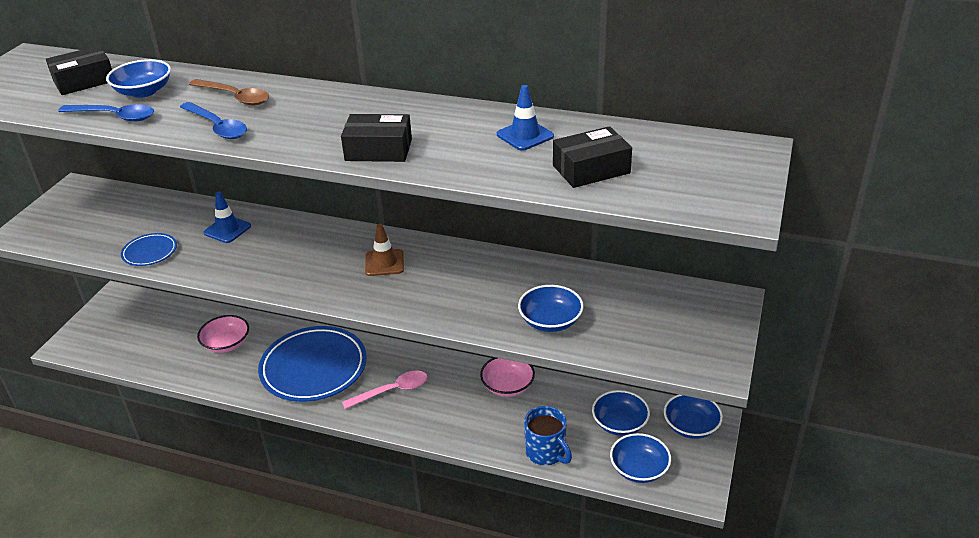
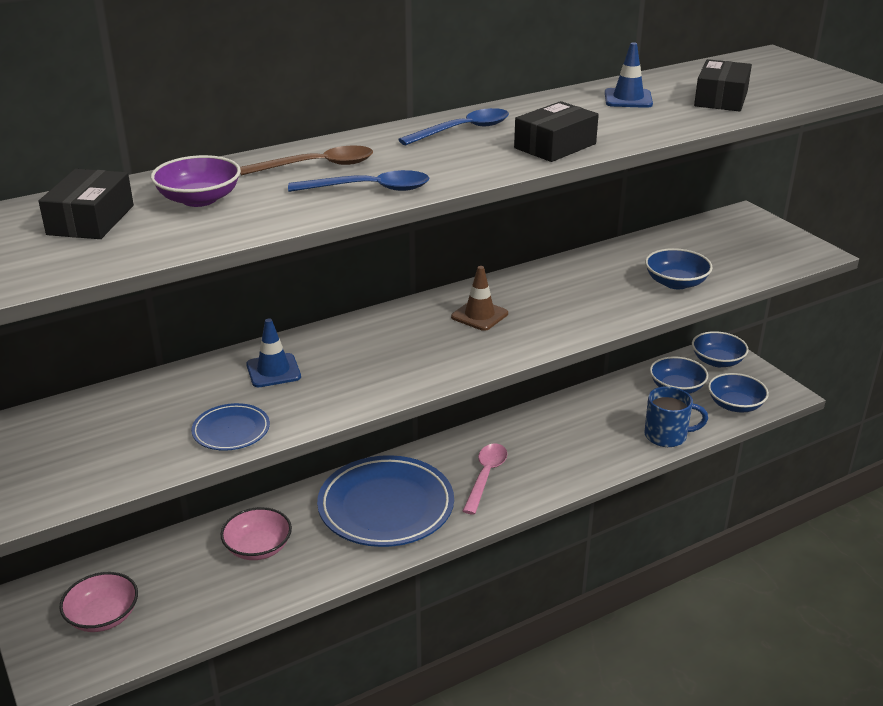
camera: 50 degrees left, 5 degrees down
(115, 116) = (231, 226): blue spoon -> blue spoon (463, 130)
(144, 91) = (199, 199): blue bowl -> purple bowl
(507, 386) = (564, 414): pink bowl -> pink bowl (103, 616)

